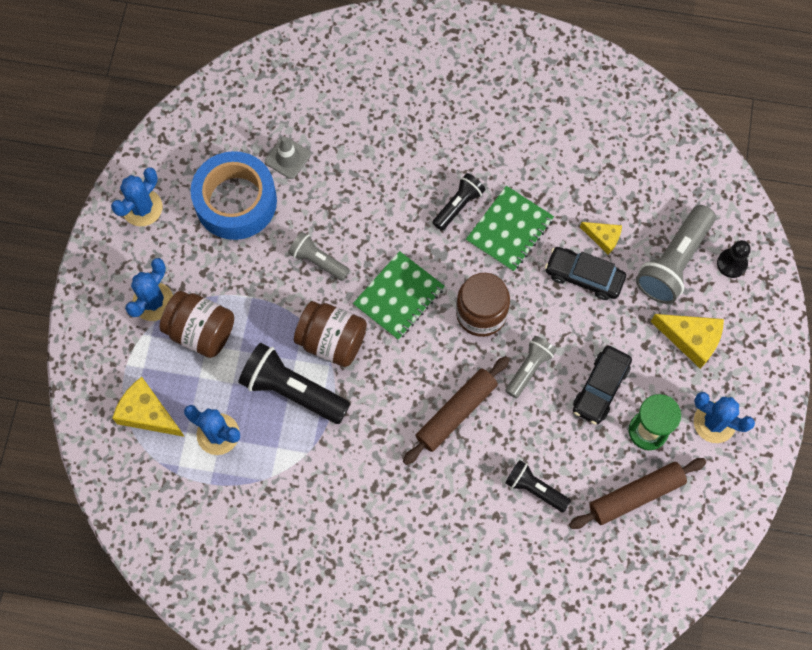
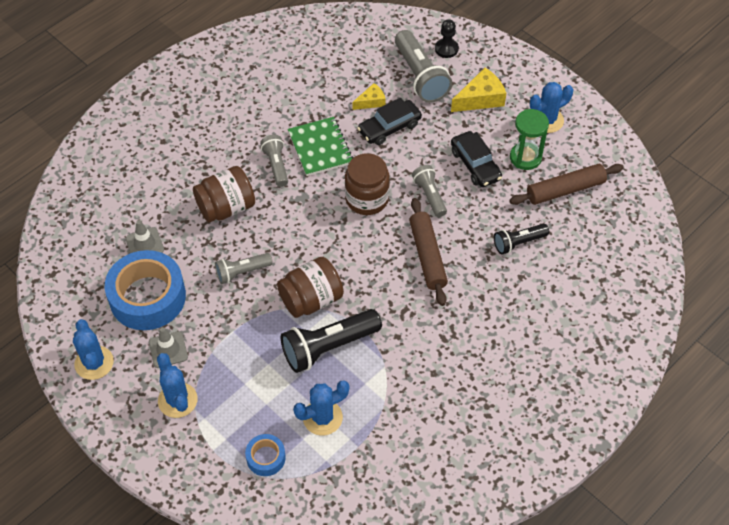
camera: 55 degrees left, 15 degrees down
(147, 413) = (266, 458): yellow cheese -> blue tape
(196, 257) = (168, 349): none -> grey traffic cone
(201, 331) = (230, 381): brown jar -> brown jar (226, 207)
(399, 296) = (313, 239): green notebook -> none
(458, 205) = (276, 165): black flashlight -> grey flashlight
(636, 495) = (565, 190): brown rolling pin -> brown rolling pin turned 60 degrees clockwise

